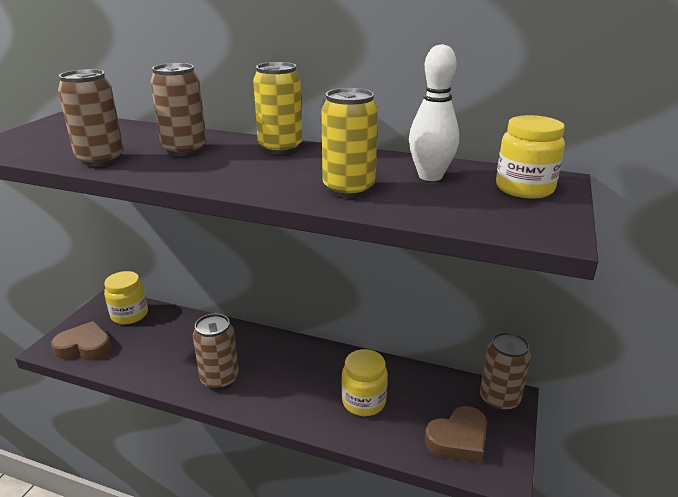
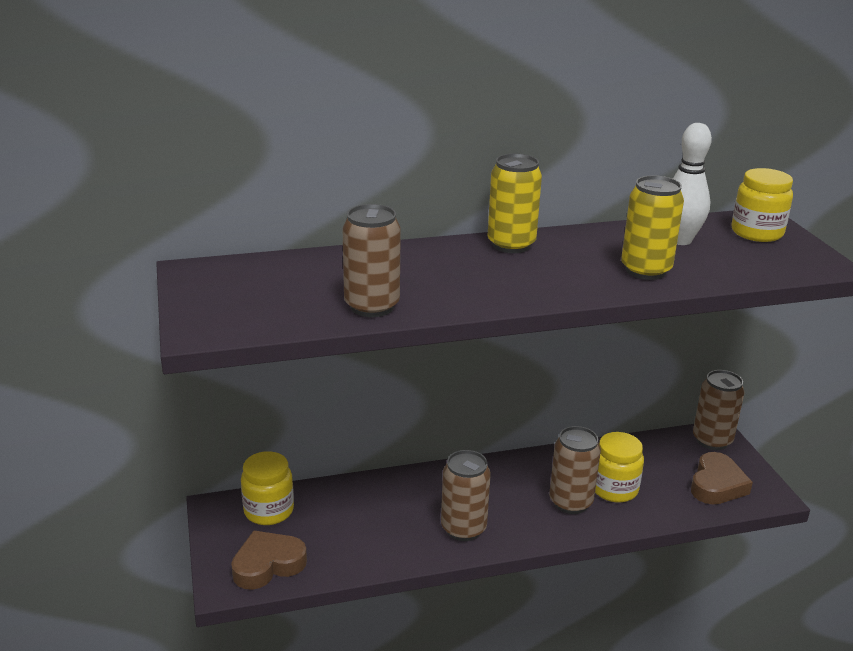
camera: 35 degrees left, 0 degrees up
(184, 150) = (428, 271): brown can -> brown can (570, 502)

